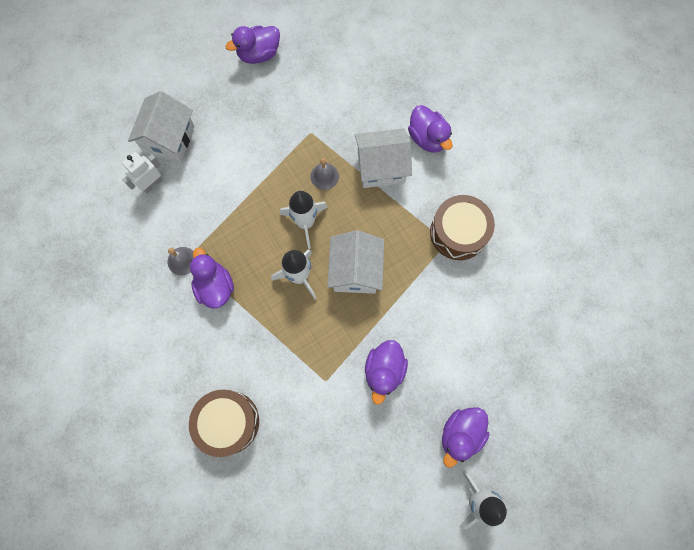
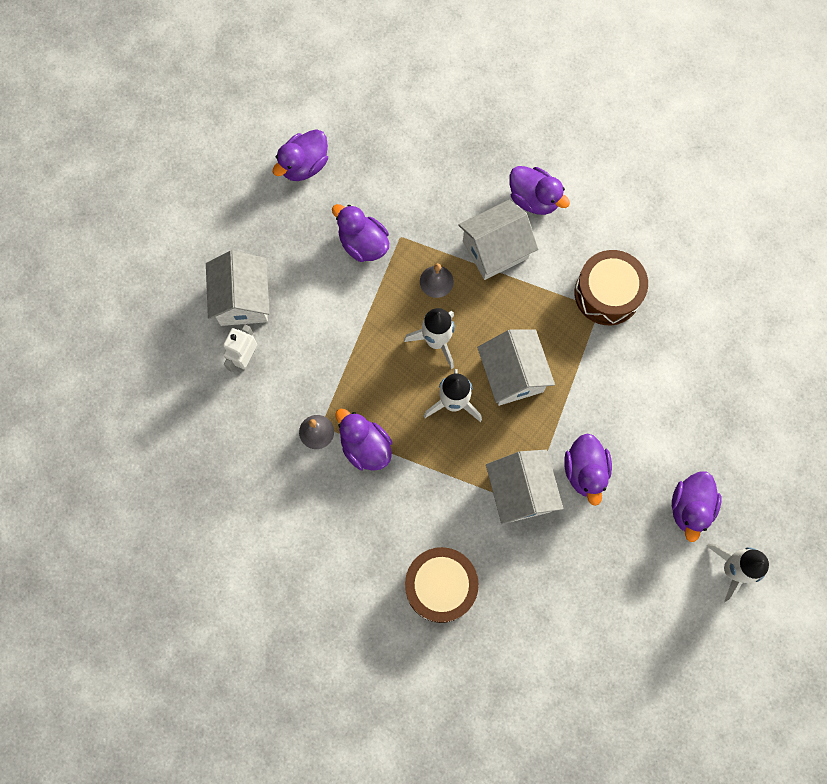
camera: 20 degrees left, 0 degrees up
(279, 128) = (363, 244): none -> purple duck
(324, 368) = (520, 492): none -> white house

